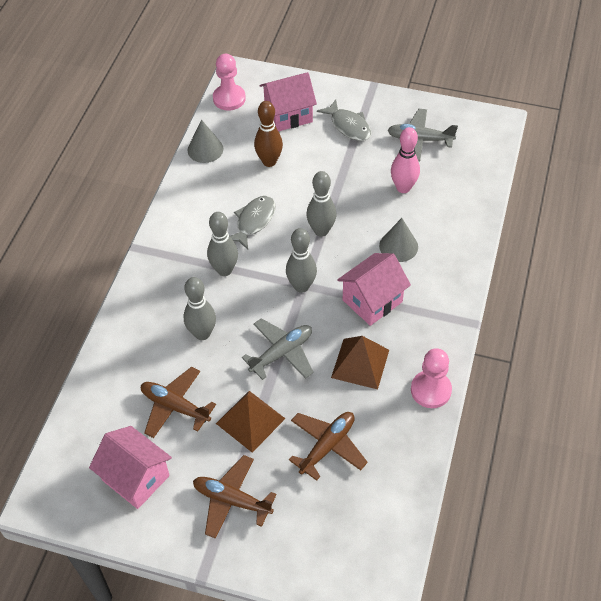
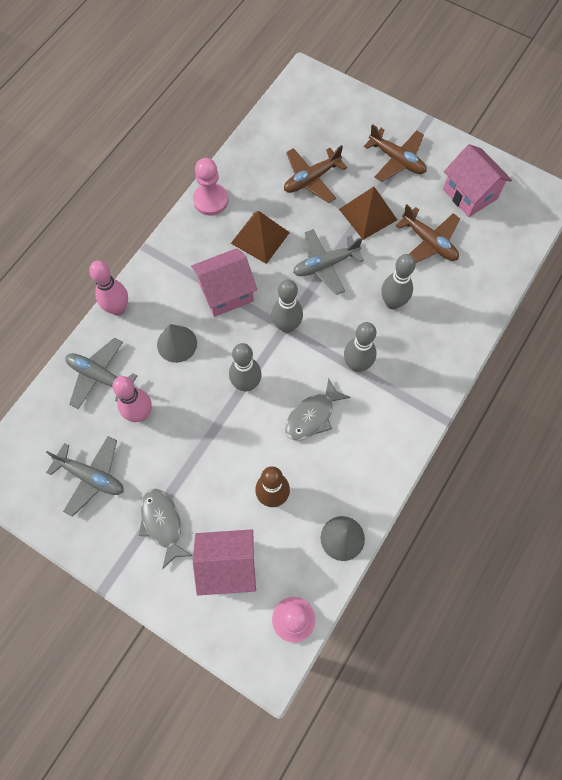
camera: 165 degrees left, 15 degrees up
(453, 205) = (100, 376): none -> grey plane
(469, 261) = (118, 309): none -> pink bowling pin

